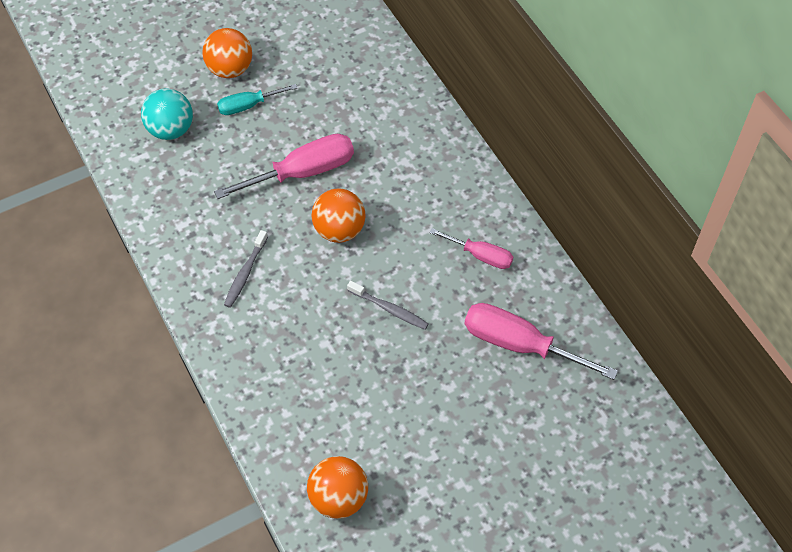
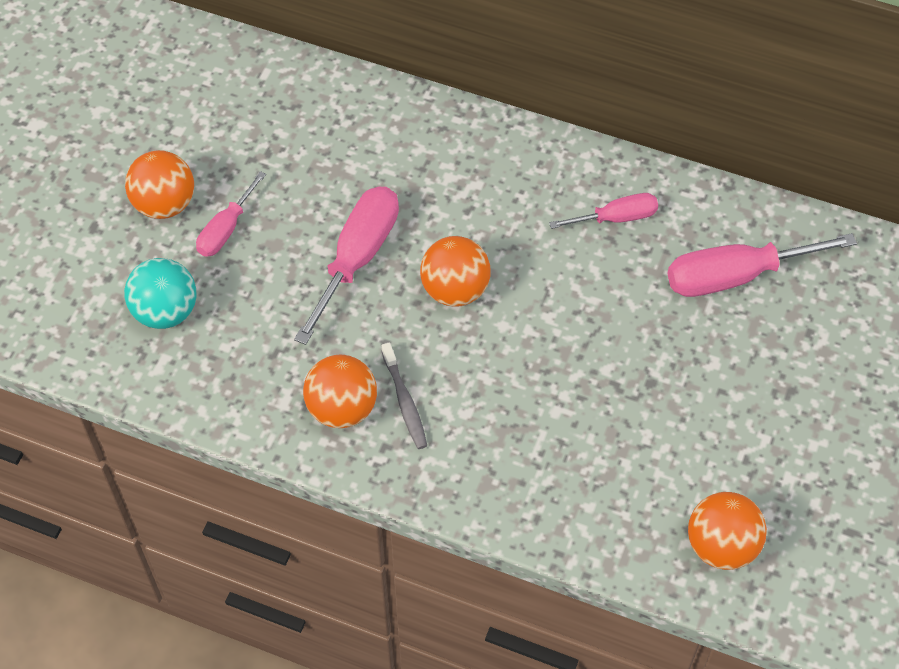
camera: 40 degrees left, 0 degrees up
(208, 251) = (342, 408): none -> orange ball
(248, 106) = (226, 229): turquoise screwdriver -> pink screwdriver
(389, 309) = (583, 331): grey toothbrush -> none

